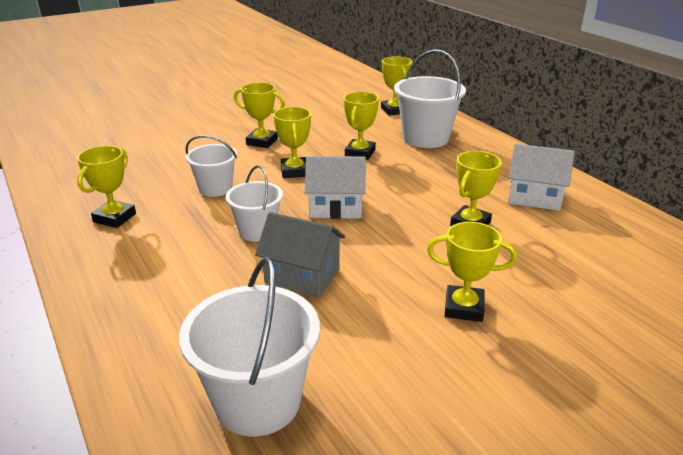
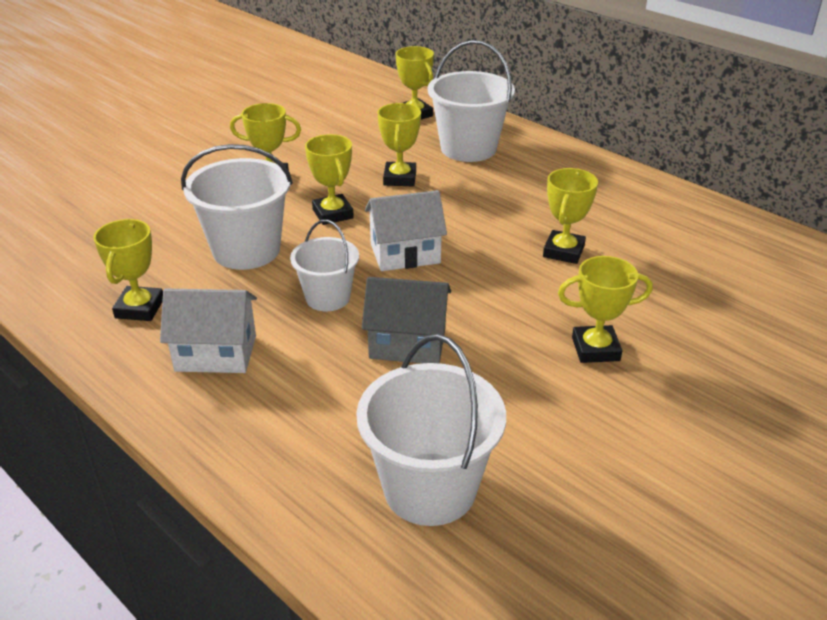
camera: 15 degrees left, 5 degrees up
(215, 188) = (246, 250): white bucket -> white bucket, size x1.62
(534, 197) = (618, 208): white house -> white house (216, 353)

